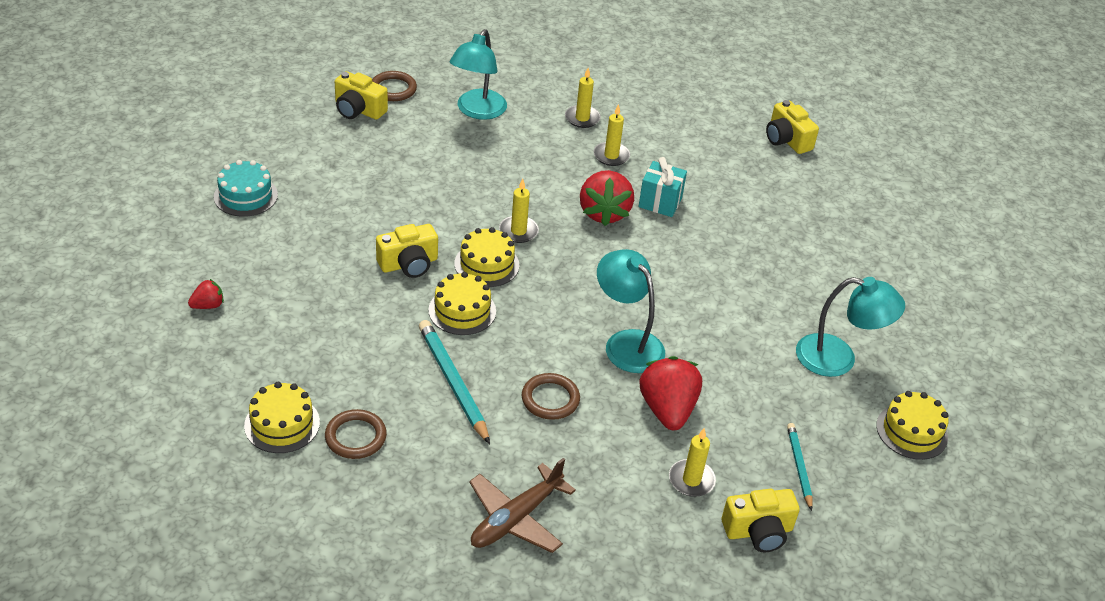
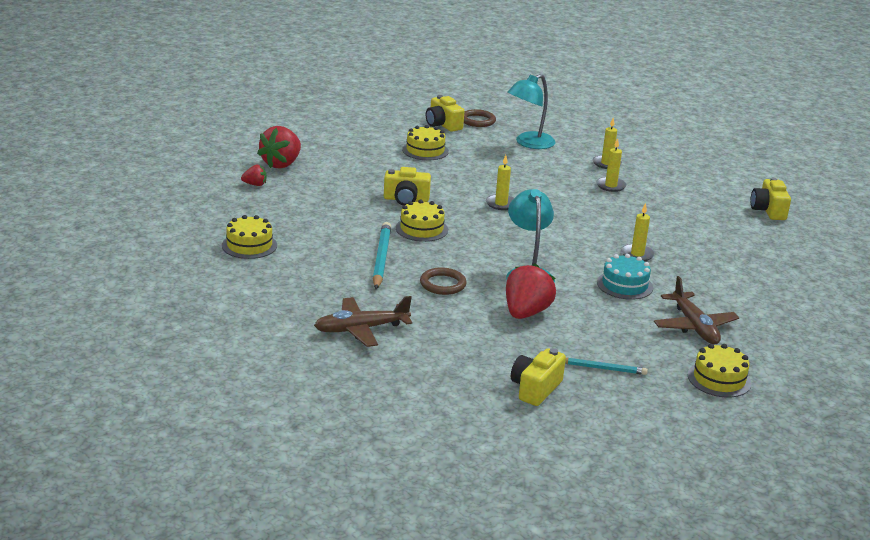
camera: 30 degrees right, 15 degrees down
(245, 196) = (327, 145): turquoise cake -> turquoise cake (624, 285)
(355, 437) = (290, 264): brown ring -> none
(486, 264) = (461, 213): yellow cake -> yellow cake (425, 150)
(604, 213) = (576, 211): red strawberry -> red strawberry (281, 164)
(660, 202) = (626, 216): turquoise gift -> none
(691, 480) = (509, 350): yellow candle -> yellow candle (637, 254)
(758, 531) = (535, 389): yellow camera -> yellow camera turned 105 degrees clockwise
(799, 466) = (602, 368): turquoise pencil -> turquoise pencil turned 75 degrees clockwise
(838, 358) = (694, 326): turquoise lamp -> brown plane

